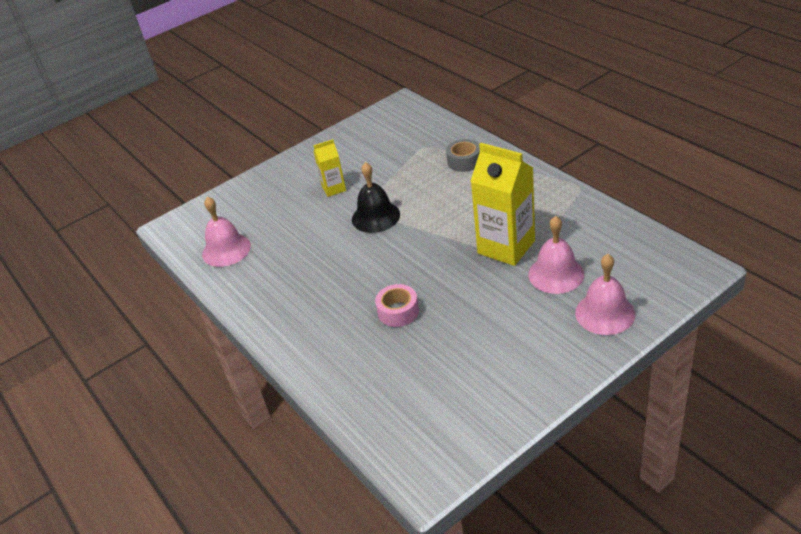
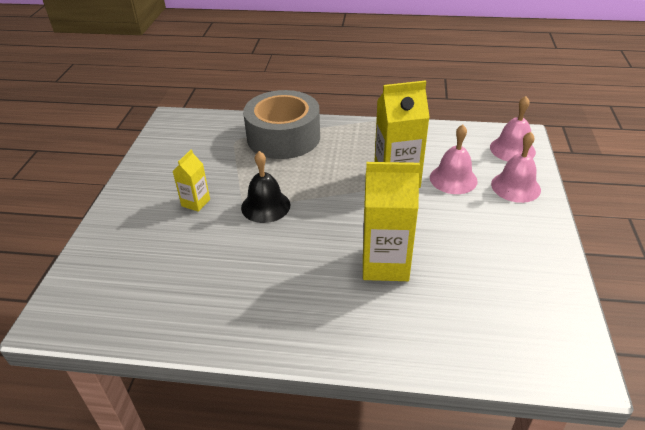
camera: 50 degrees left, 0 degrees up
(226, 250) = (150, 306): pink bell -> pink bell (512, 149)
(398, 311) = (385, 264): pink tape -> yellow carton
(464, 161) = (283, 137): grey tape -> grey tape, size x2.33

